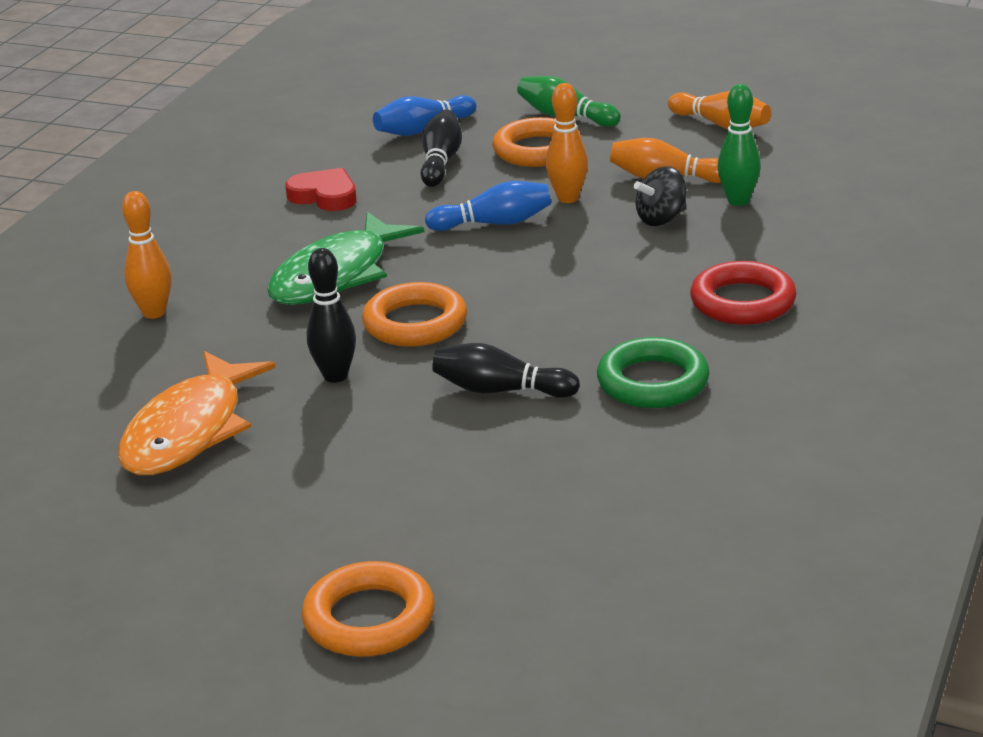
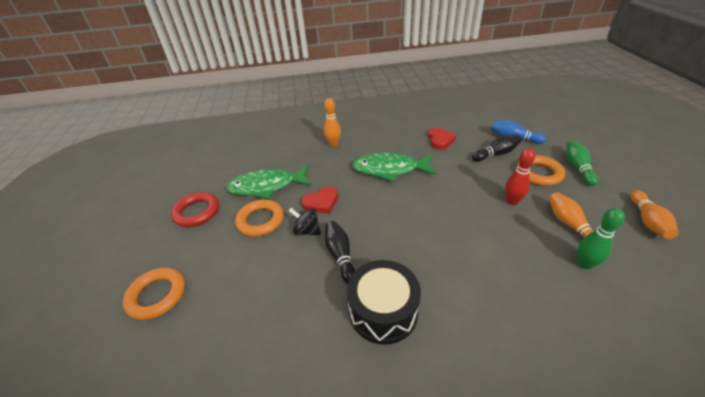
camera: 60 degrees right, 10 degrees up
(189, 431) = (267, 186): orange fish -> green fish
(335, 376) = (321, 203): black bowling pin -> red heart
(415, 323) = (373, 205): orange ring -> orange ring (260, 220)
(494, 223) = (467, 190): blue bowling pin -> none
(568, 198) = (512, 201): orange bowling pin -> red bowling pin
(653, 382) = (383, 311): green ring -> black drum
(661, 219) = (531, 242): black spinning top -> black spinning top (307, 231)
(742, 302) = (488, 315): red ring -> red ring (197, 212)

